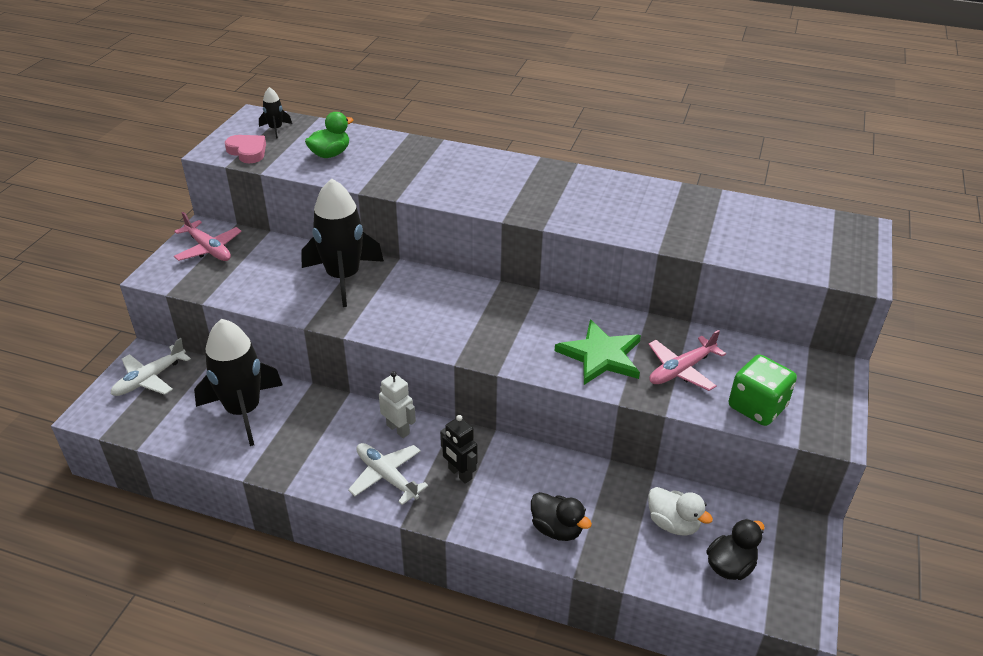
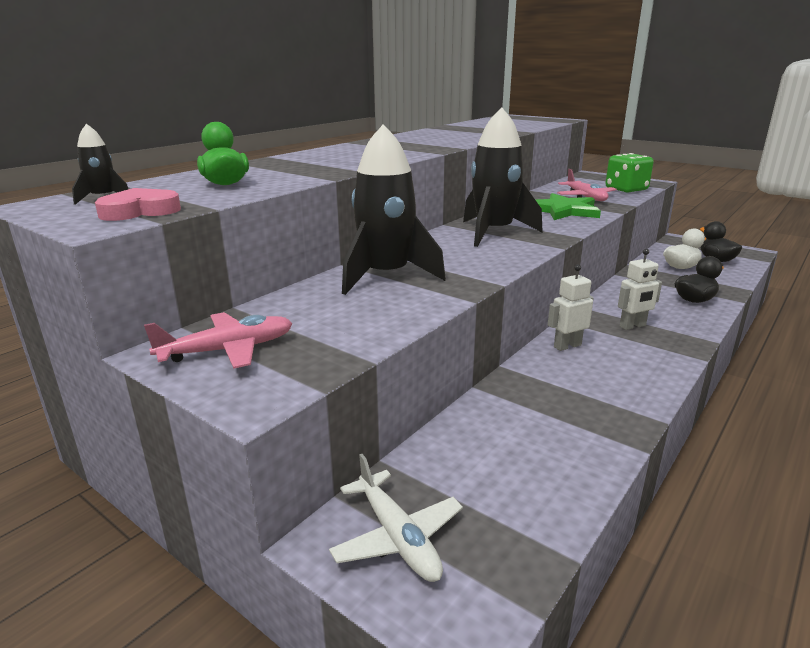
camera: 70 degrees left, 15 degrees down
(243, 410) = (511, 441): black rocket -> black rocket (493, 233)
(387, 477) = (638, 359): white plane -> none
(459, 474) = (632, 326): black robot -> white robot

